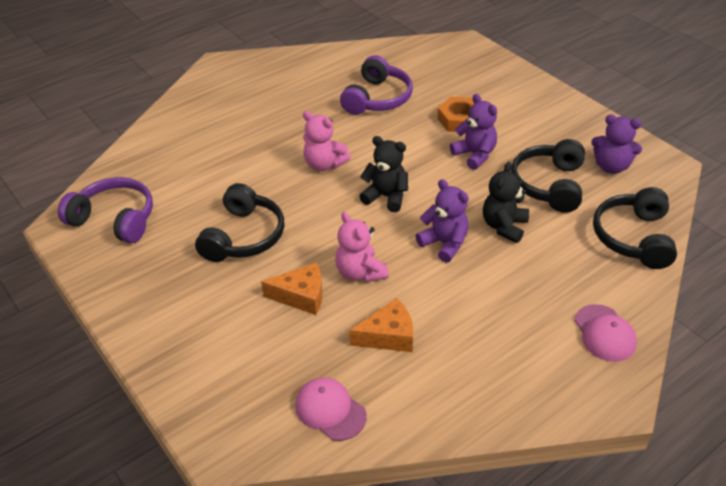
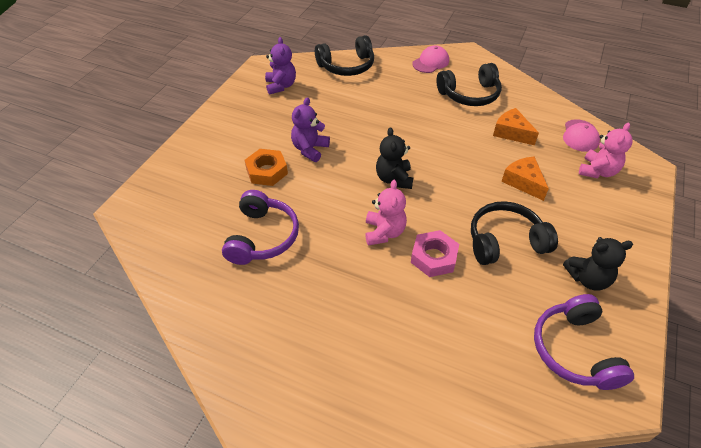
camera: 120 degrees left, 5 degrees up
(271, 182) = (434, 257): none -> pink nut
(360, 272) = (477, 163): pink teddy bear -> pink teddy bear (597, 171)
(377, 98) = (262, 237): purple headphones -> purple headphones turned 105 degrees clockwise
(444, 243) = (416, 135): purple teddy bear -> none
(504, 226) = (378, 115): black teddy bear -> black teddy bear (588, 278)
(549, 185) = (320, 107): black headphones -> black headphones (469, 95)

